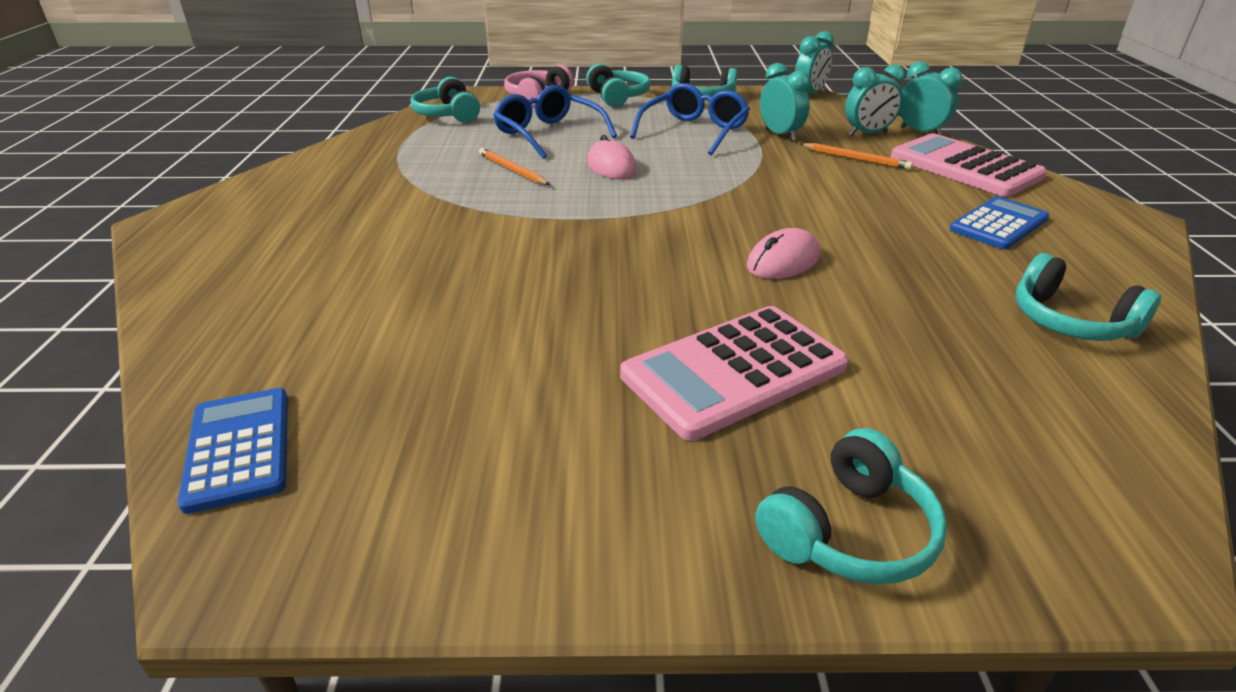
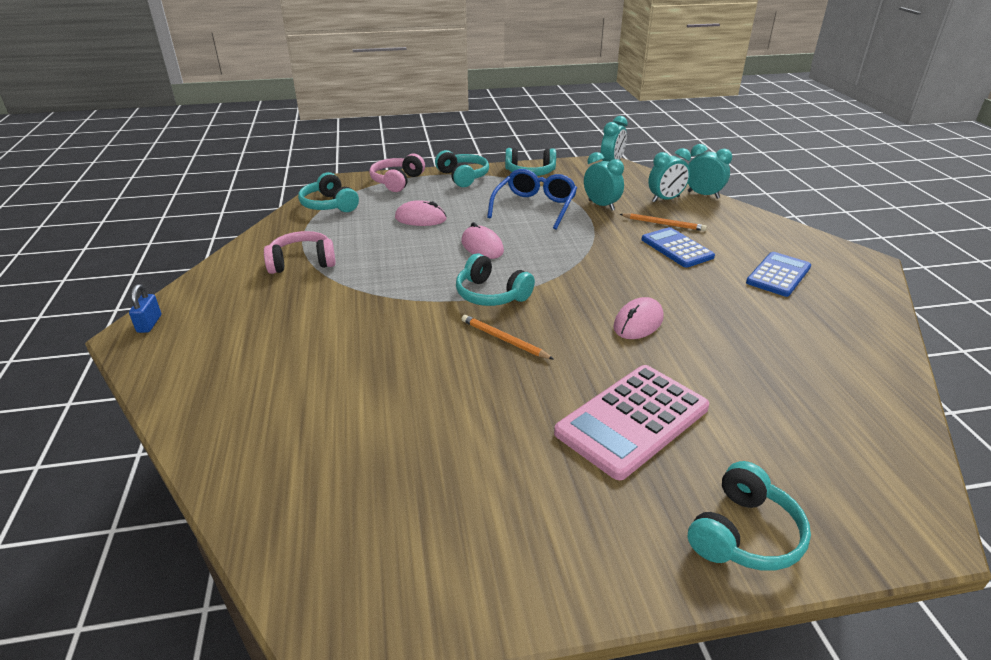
camera: 10 degrees left, 0 degrees up
(188, 213) = (149, 324): none -> blue padlock
(239, 448) = (296, 532): blue calculator -> blue calculator (677, 248)
(389, 167) = (302, 262): none -> pink headphones
(512, 170) = (404, 257): orange pencil -> orange pencil (504, 339)
(548, 134) = (420, 218): blue glasses -> pink mouse
(965, 167) = (743, 225): pink calculator -> none
(1070, 321) = (843, 353): turquoise headphones -> turquoise headphones (491, 294)

